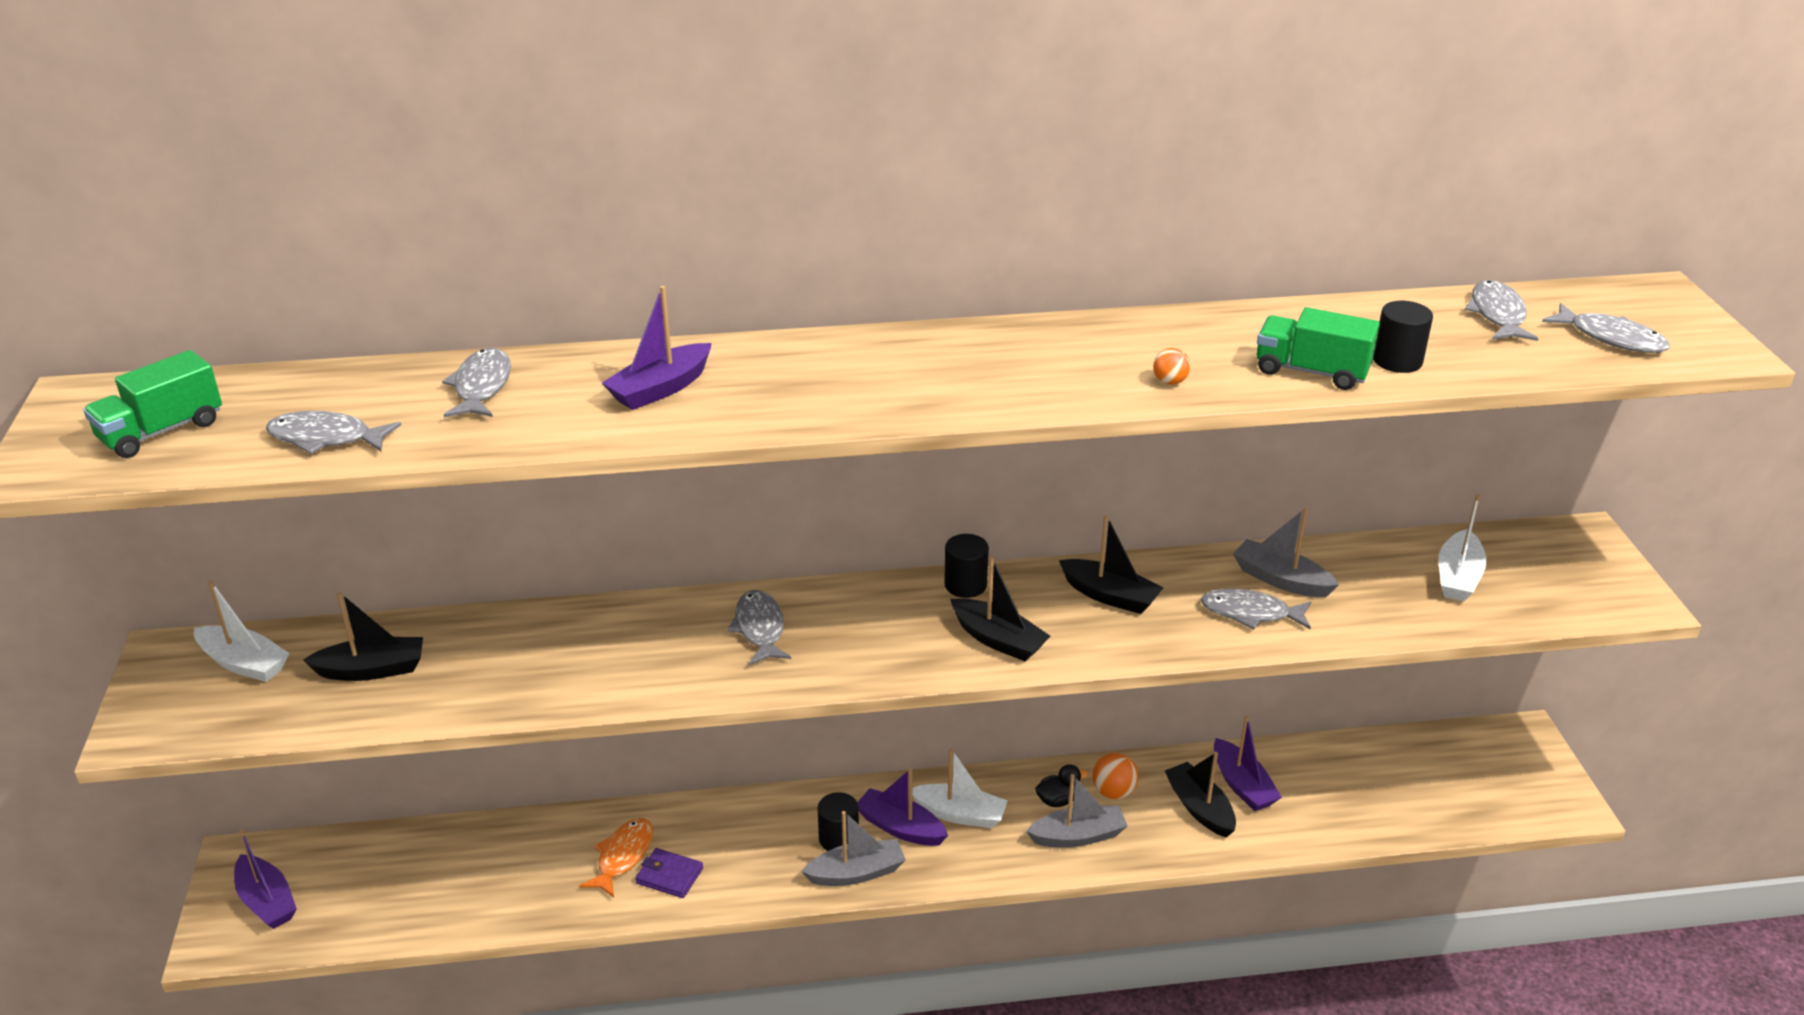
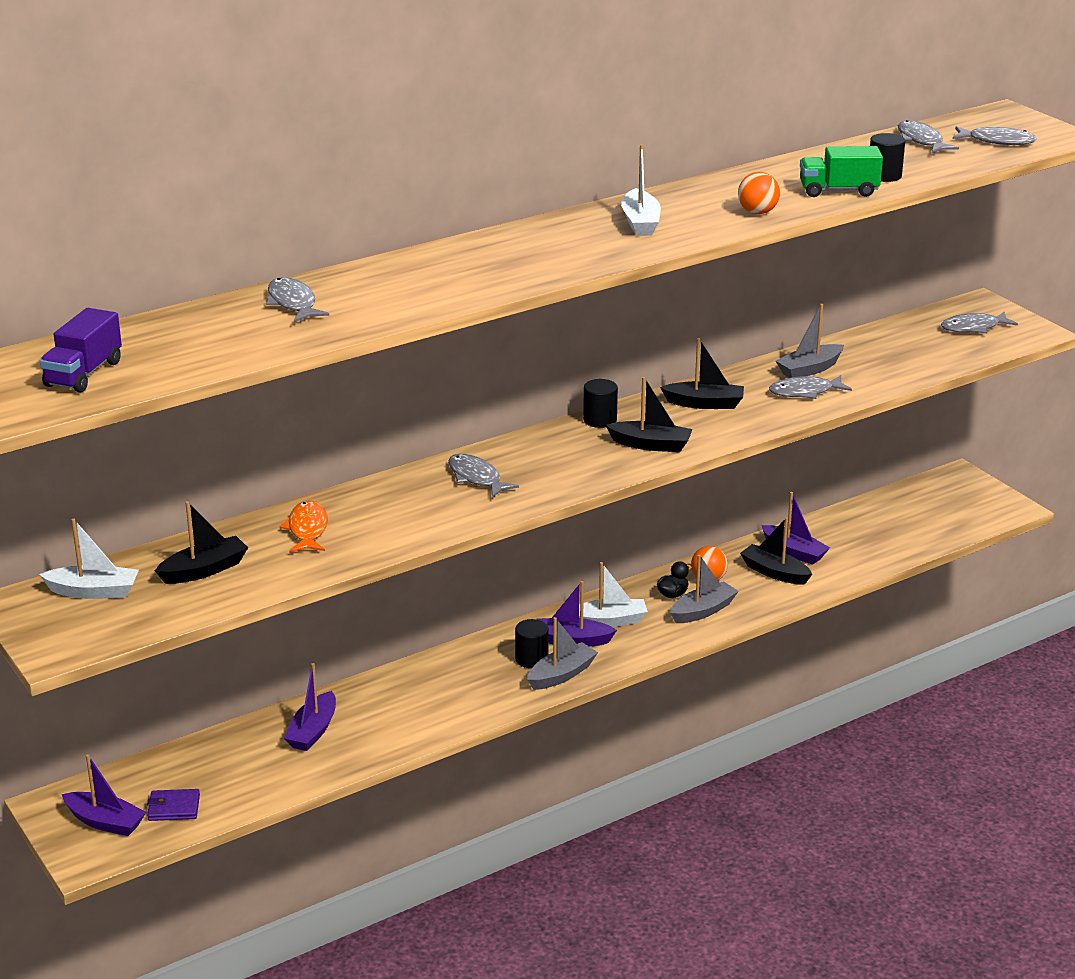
camera: 25 degrees left, 5 degrees down
(161, 431) = (84, 374): green truck -> purple truck
(326, 438) = (217, 352): grey fish -> grey fish (973, 328)
(623, 856) = (375, 714): orange fish -> orange fish (307, 529)
(660, 389) = (424, 279): purple boat -> purple boat (313, 731)
(669, 876) = (421, 715): purple wallet -> purple wallet (174, 808)
(1169, 382) = (757, 212): orange ball -> orange ball, size x1.60
(1281, 580) = (809, 369): grey boat -> grey boat turned 45 degrees counterclockwise
(1458, 577) = (919, 343): white boat -> white boat (640, 223)

